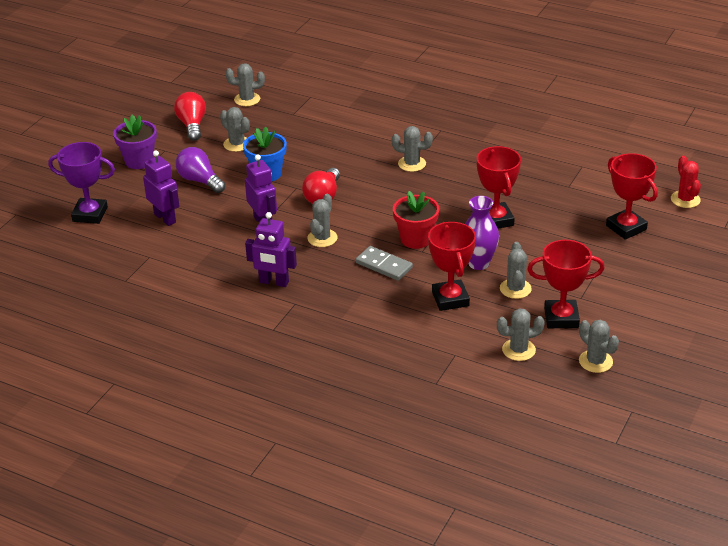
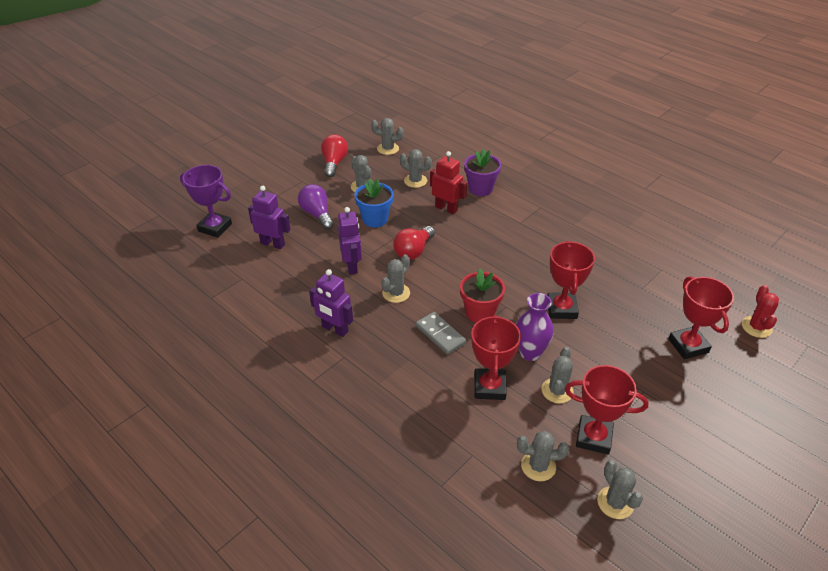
camera: 15 degrees right, 5 degrees up
(139, 161) = (277, 187): purple flower pot -> purple flower pot (480, 189)
(165, 218) = (273, 244): purple robot -> purple robot turned 45 degrees counterclockwise
(340, 149) = (446, 208): none -> red robot
(412, 164) = (503, 235): grey cactus -> grey cactus (415, 181)

